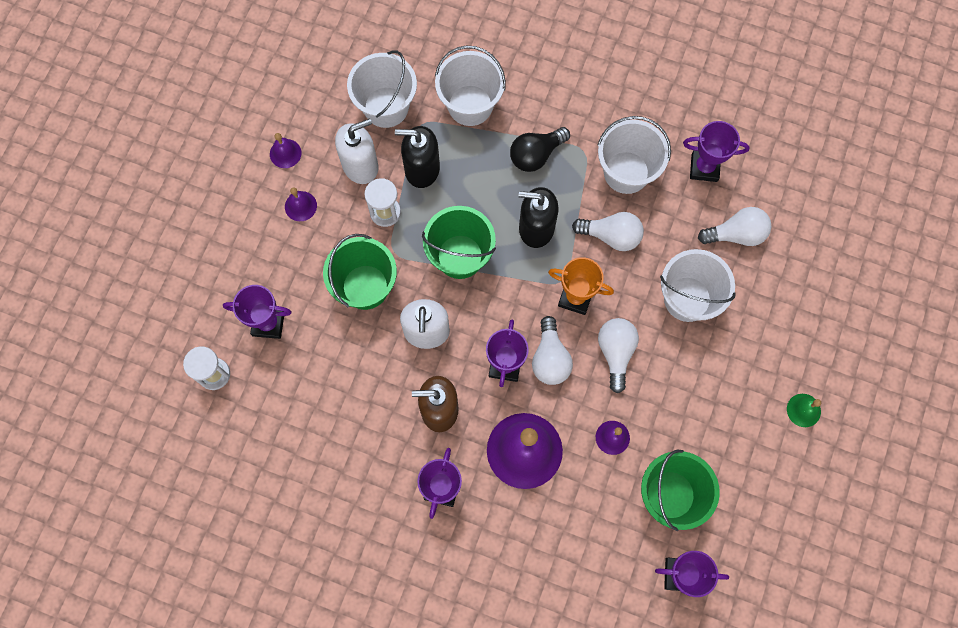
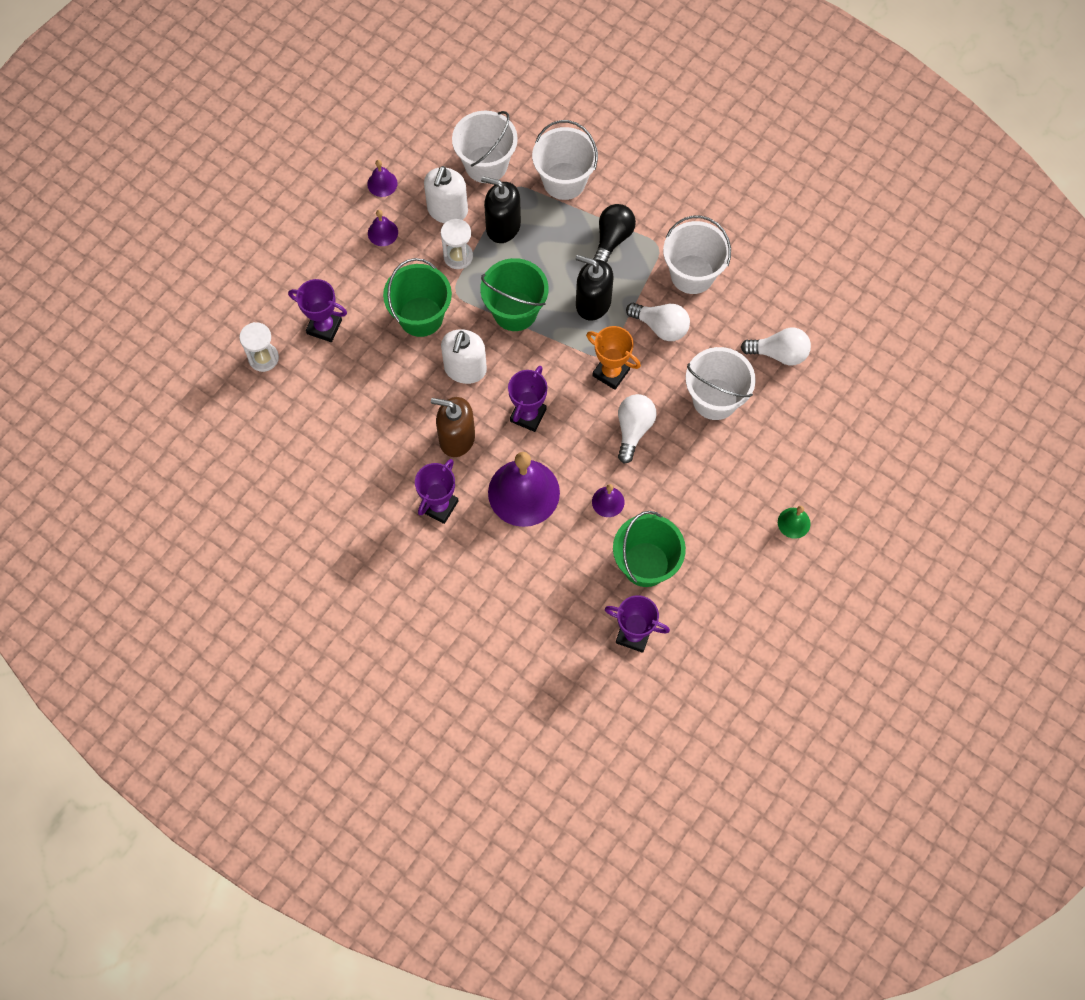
camera: 15 degrees right, 5 degrees down
(360, 165) = (447, 210): white soap dispenser -> white soap dispenser turned 120 degrees clockwise
(536, 155) = (612, 239): black light bulb -> black light bulb turned 135 degrees clockwise
(550, 358) = (571, 419): white light bulb -> none
(704, 168) = (767, 287): purple trophy -> none

